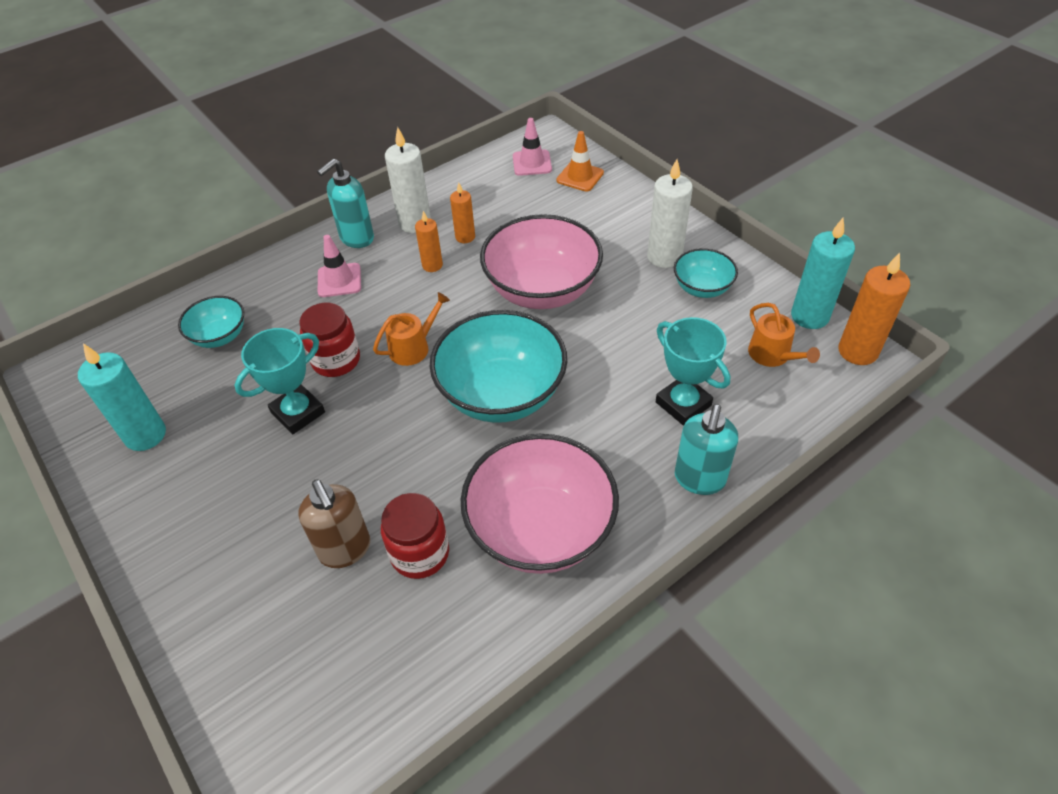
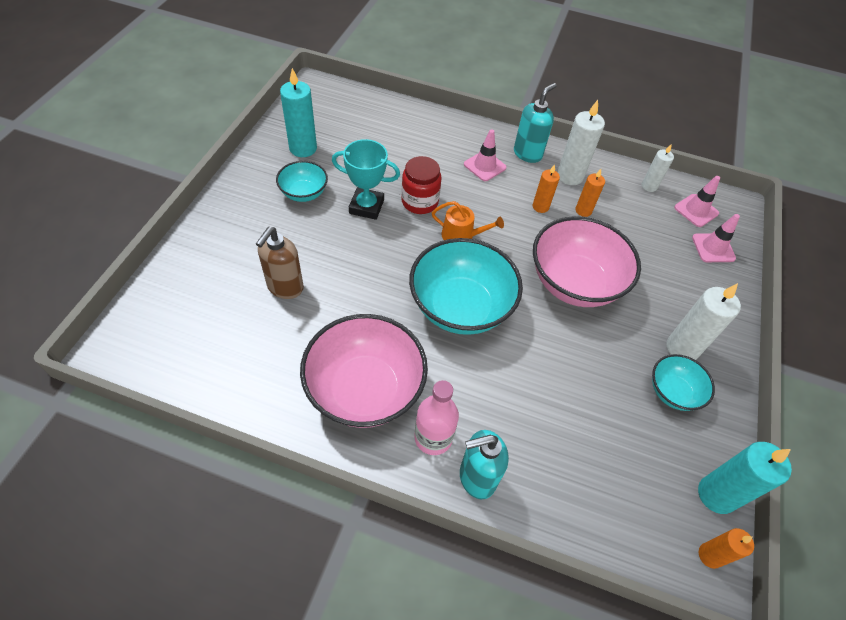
camera: 50 degrees right, 5 degrees up
(220, 336) = (394, 137): turquoise bowl -> turquoise bowl (304, 193)
(356, 238) = (527, 154): turquoise soap dispenser -> turquoise soap dispenser turned 120 degrees clockwise
(420, 553) = (305, 328): red jar -> none
(478, 176) = (649, 186): none -> white candle
(580, 177) = (713, 248): orange traffic cone -> pink traffic cone
(635, 494) = (433, 437): none -> pink bottle
(683, 404) = (540, 432): turquoise trophy -> none
(772, 355) = (645, 481): orange watering can -> none
(857, 351) = (710, 555): orange candle -> orange candle, size x0.60

